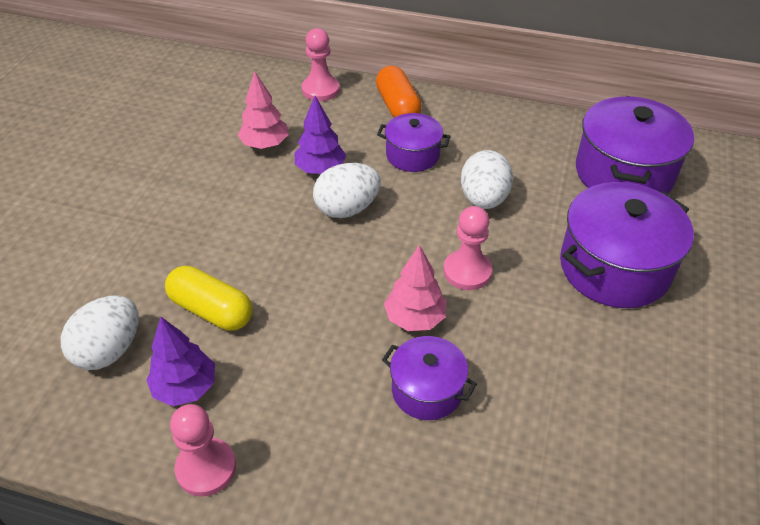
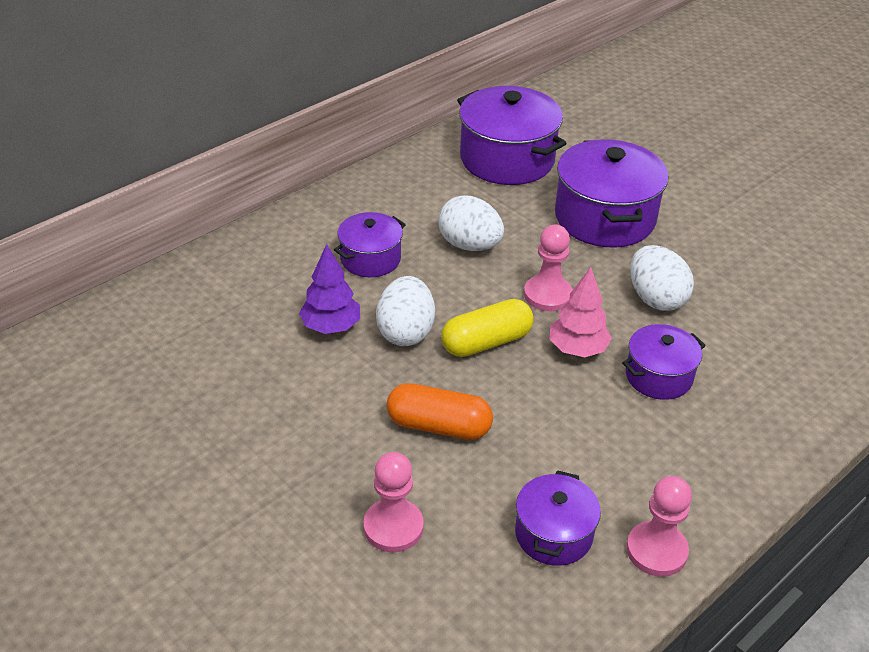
camera: 60 degrees left, 5 degrees down
(109, 350) = (462, 581): white egg -> white egg (656, 298)
(185, 388) = (553, 534): purple tree -> purple pot
(211, 310) = (466, 481): yellow capsule -> yellow capsule (486, 342)
(265, 145) = (250, 350): pink tree -> none
(320, 90) = (201, 275): pink pawn -> pink pawn (393, 527)
(398, 107) = (288, 236): orange capsule -> orange capsule (438, 426)

